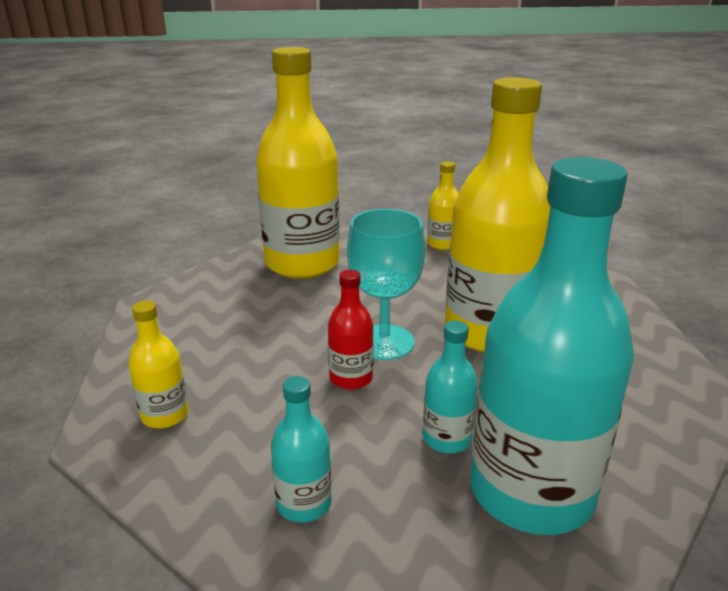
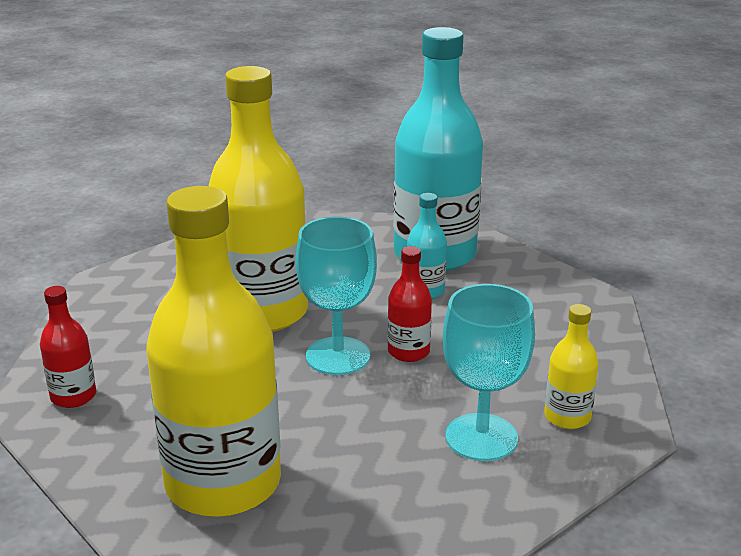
camera: 125 degrees left, 0 degrees up
(208, 361) = (481, 437): none -> turquoise goblet
(304, 503) = (548, 318): turquoise bottle -> none
(442, 244) = (73, 396): yellow bottle -> red bottle

